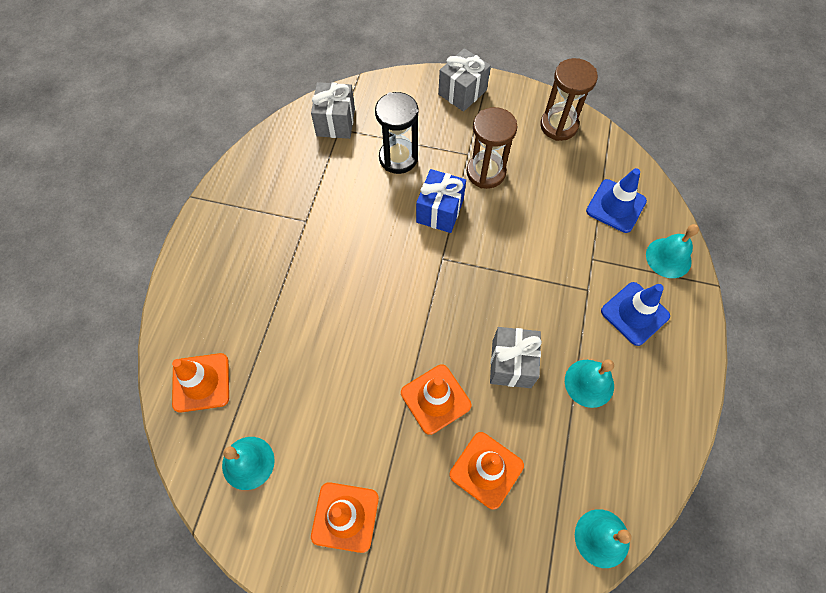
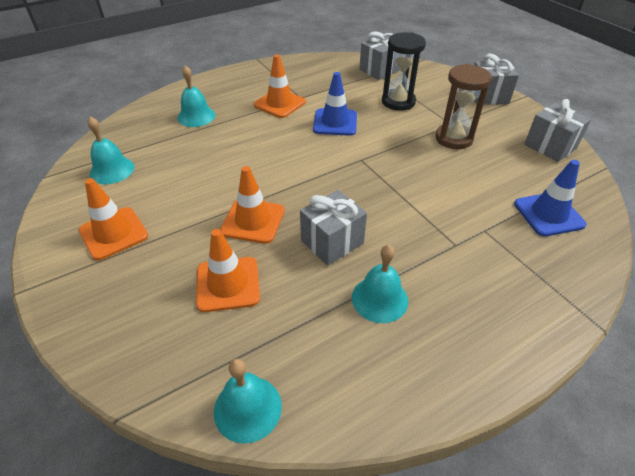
camera: 45 degrees right, 20 degrees down
(201, 382) = (146, 124): orange traffic cone -> orange traffic cone (279, 103)
(439, 211) = (392, 138): blue gift -> none
(558, 125) = (550, 146): brown hourglass -> grey gift
(634, 313) = (482, 287): blue traffic cone -> blue traffic cone (335, 122)
(668, 257) = (566, 275): turquoise bell -> turquoise bell (196, 116)

